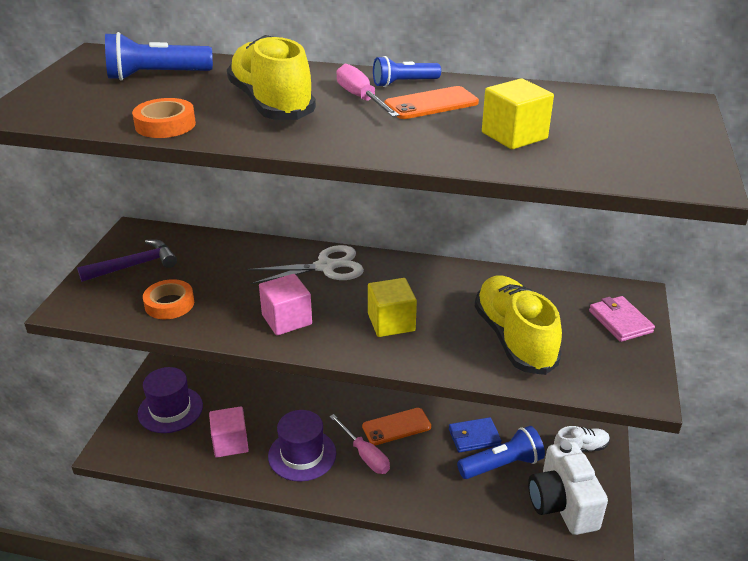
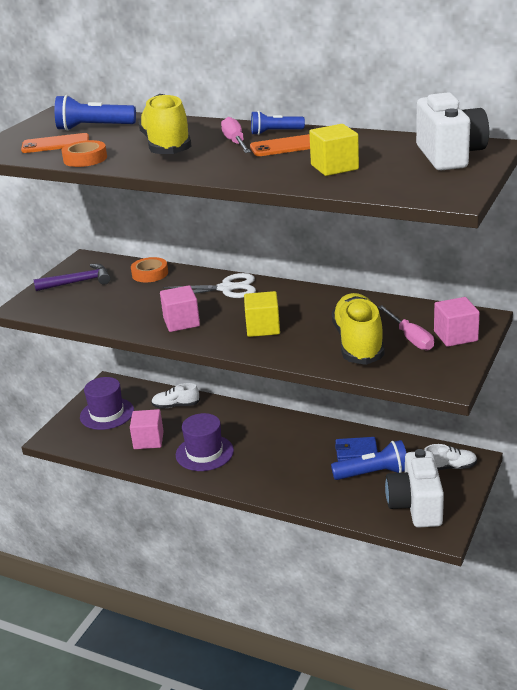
camera: 15 degrees right, 5 degrees down
(169, 304) = (96, 308): orange tape -> orange tape (150, 274)
(251, 392) = (176, 406): none -> white shoe
(365, 455) = (257, 457): pink screwdriver -> pink screwdriver (410, 338)
(396, 427) = (291, 439): orange phone -> orange phone (55, 144)
(620, 321) = (455, 336): pink wallet -> pink cube
(645, 117) = (449, 156): none -> white camera

